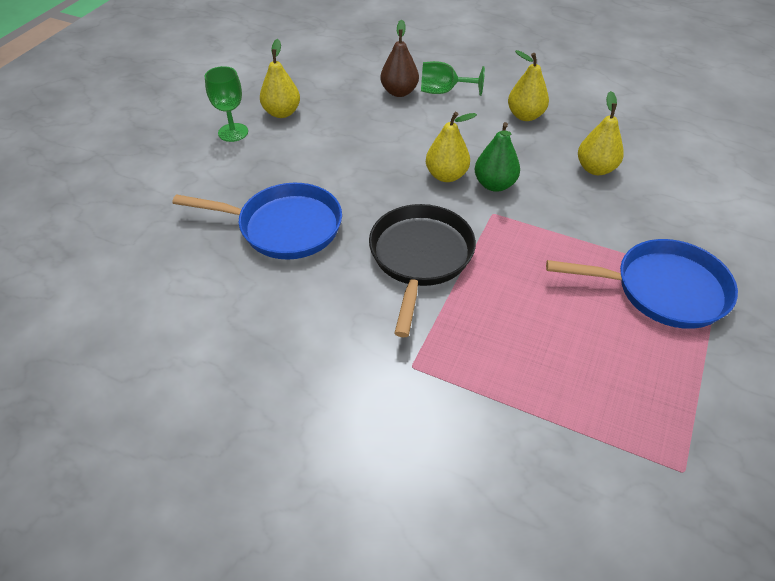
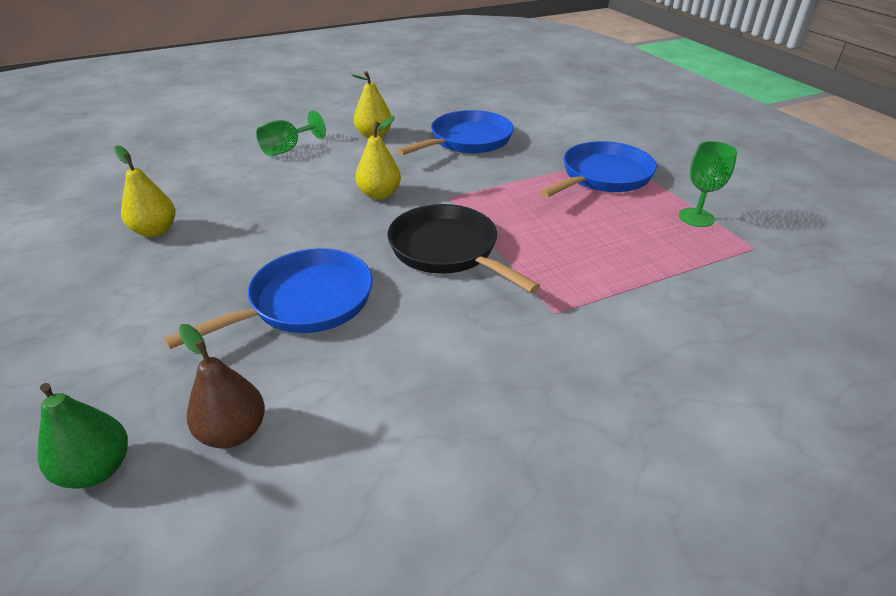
camera: 50 degrees left, 10 degrees down
(233, 132) = (123, 271): green goblet -> green goblet (696, 217)
(399, 92) = (249, 165): brown pear -> brown pear (233, 432)
(494, 184) = (421, 181): green pear -> green pear (97, 469)
(595, 169) = (467, 141): yellow pear -> blue pan

